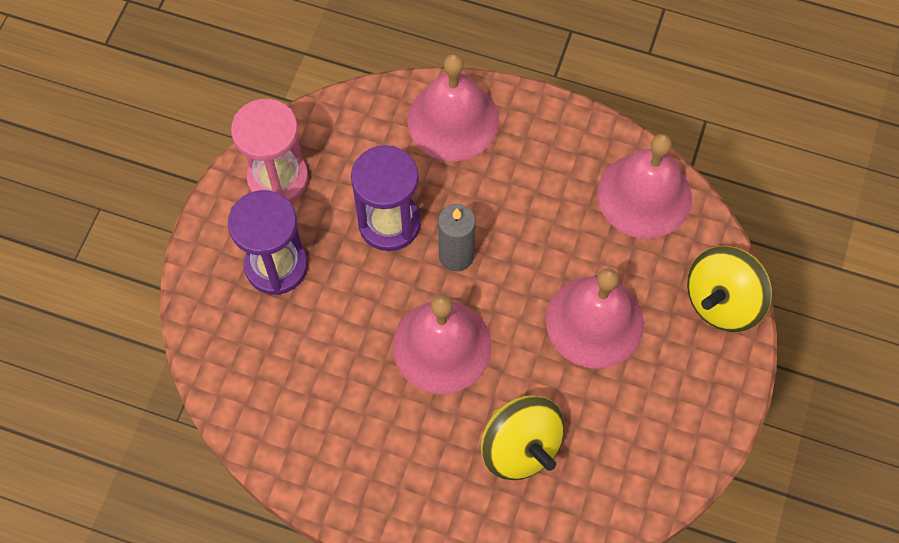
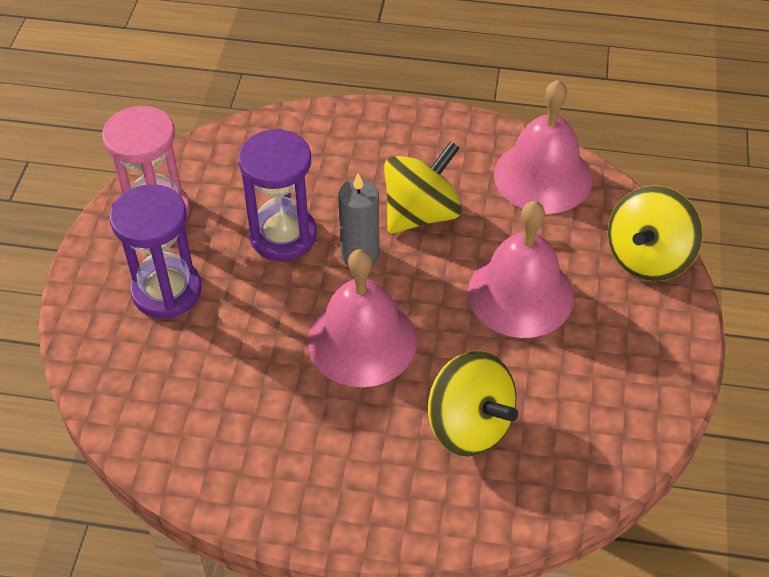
camera: 10 degrees left, 15 degrees down
(453, 120) = (332, 138): pink bell -> none
(520, 219) = (421, 213): none -> yellow spinning top

